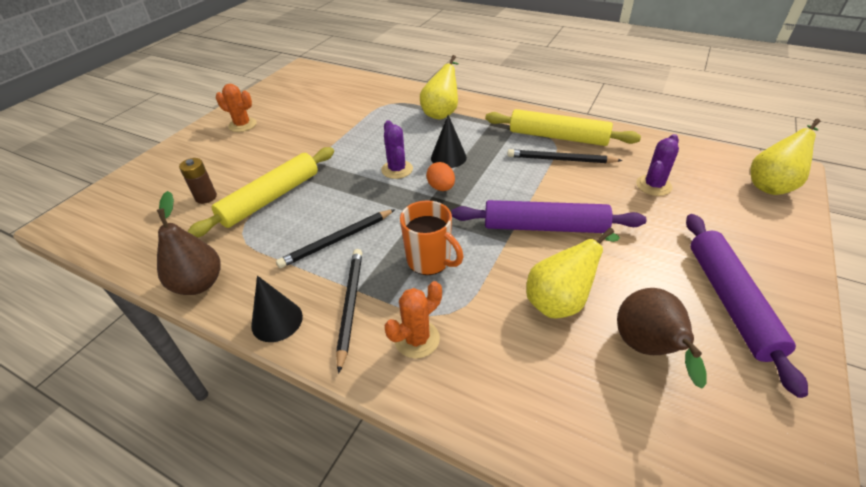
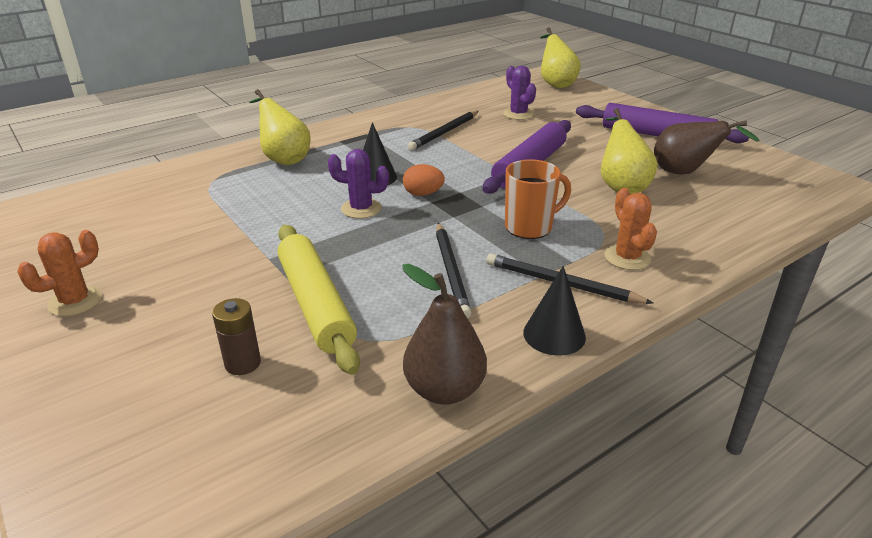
camera: 65 degrees left, 10 degrees down
(558, 137) = (409, 123): yellow rolling pin -> none

